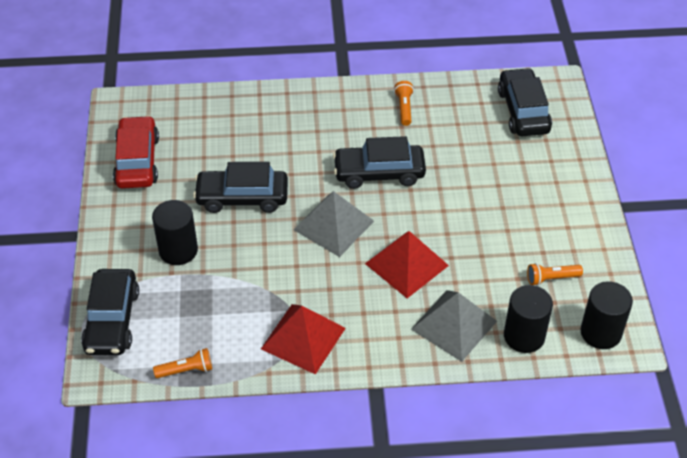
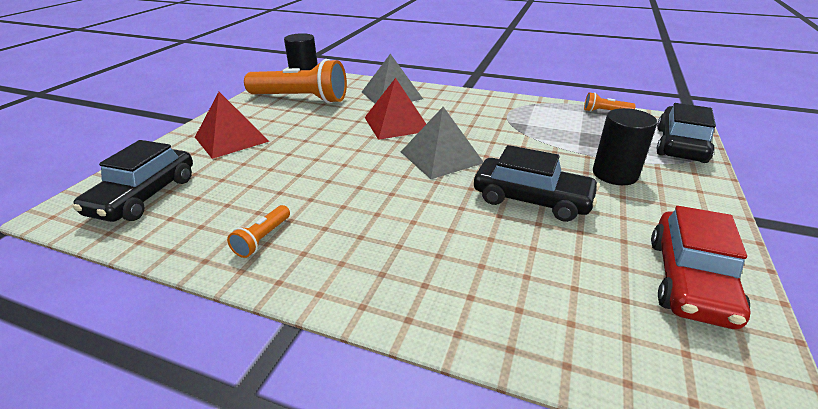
camera: 155 degrees left, 15 degrees down
(303, 338) = (506, 108): red pyramid -> red pyramid (231, 139)
(379, 173) = (361, 183): black car -> none
(524, 336) = (352, 84): black cylinder -> none
(551, 278) = (300, 99): orange flashlight -> orange flashlight, size x2.35

